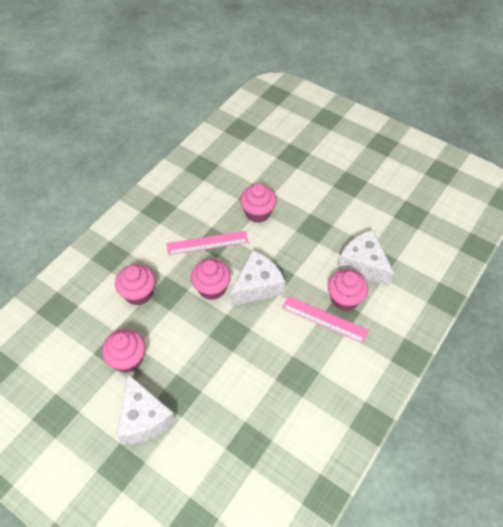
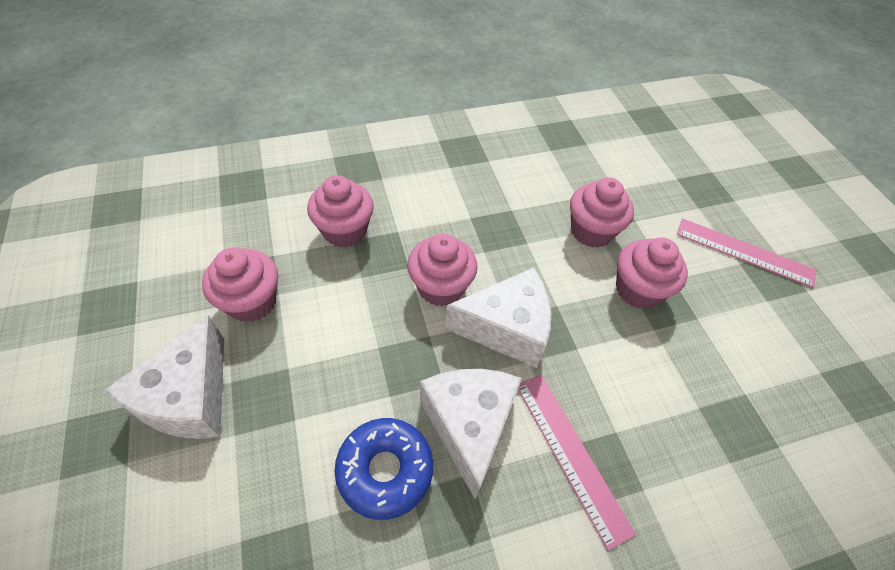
camera: 35 degrees right, 0 degrees up
(207, 243) = (488, 226): pink ruler -> pink ruler (744, 252)
(258, 380) = (385, 470): none -> blue donut
(344, 299) = (631, 447): pink cupcake -> pink cupcake (638, 290)
(363, 265) = (707, 413): white cheese -> white cheese (469, 425)

